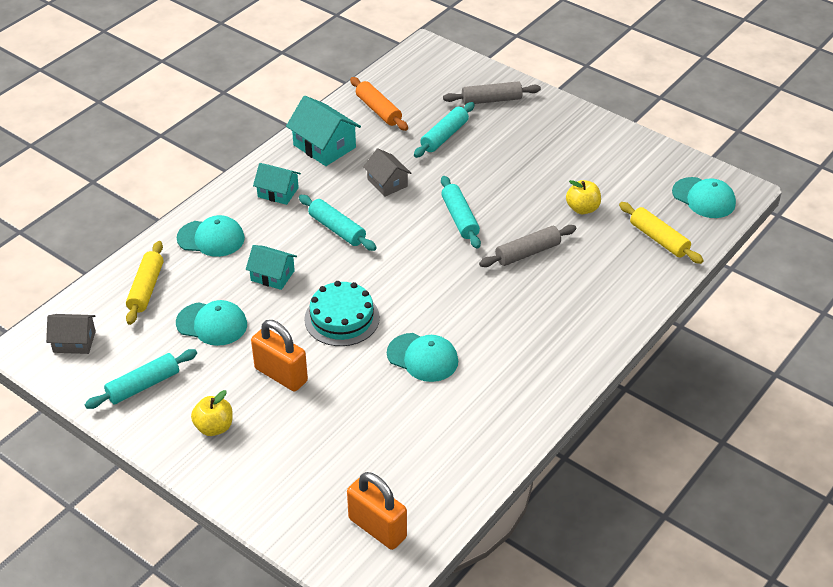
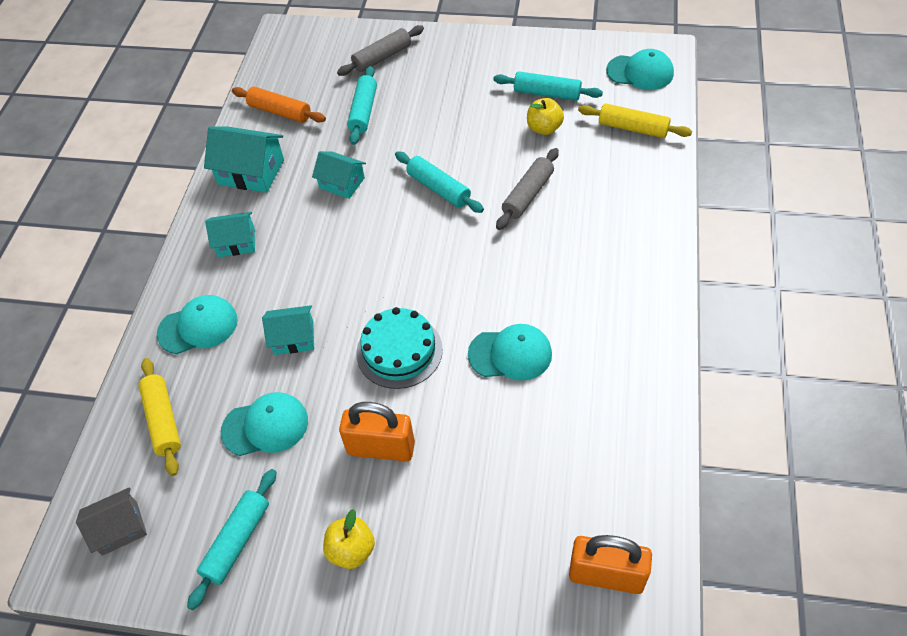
camera: 25 degrees left, 10 degrees up
(337, 229) = (326, 255): turquoise rolling pin -> turquoise rolling pin (547, 93)
(387, 183) = (342, 183): grey house -> turquoise house

